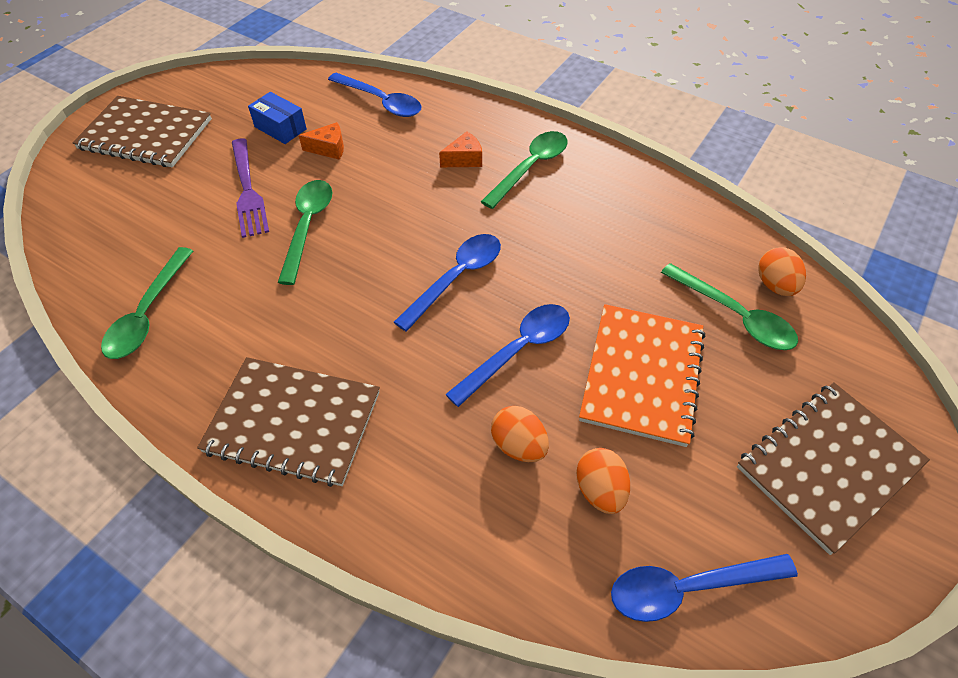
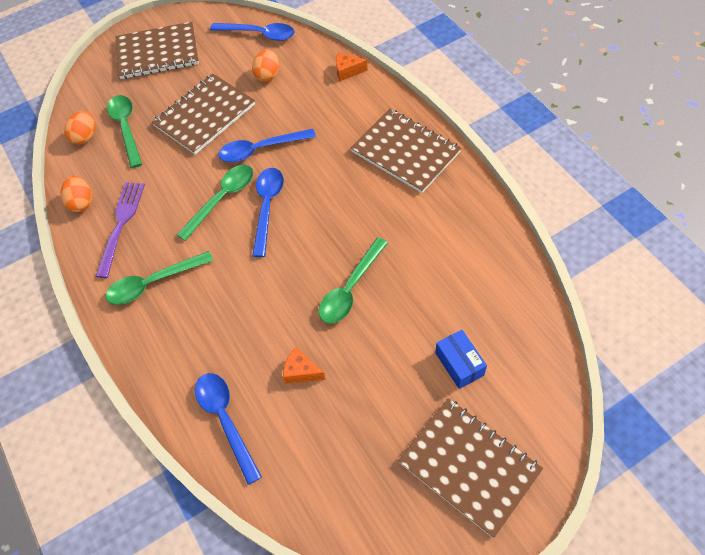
camera: 150 degrees left, 5 degrees up
(148, 313) = (483, 253): green spoon -> green spoon (222, 199)
(247, 190) = (387, 347): purple fork -> purple fork (121, 225)
(280, 128) = (335, 420): blue box -> blue box (459, 364)
(456, 278) = (267, 207): blue spoon -> blue spoon turned 120 degrees clockwise
(464, 159) = (197, 312): orange cheese -> orange cheese (347, 71)
(518, 445) = (292, 104): orange egg -> orange egg (81, 202)
(642, 375) = (204, 115): orange notebook -> brown notebook

